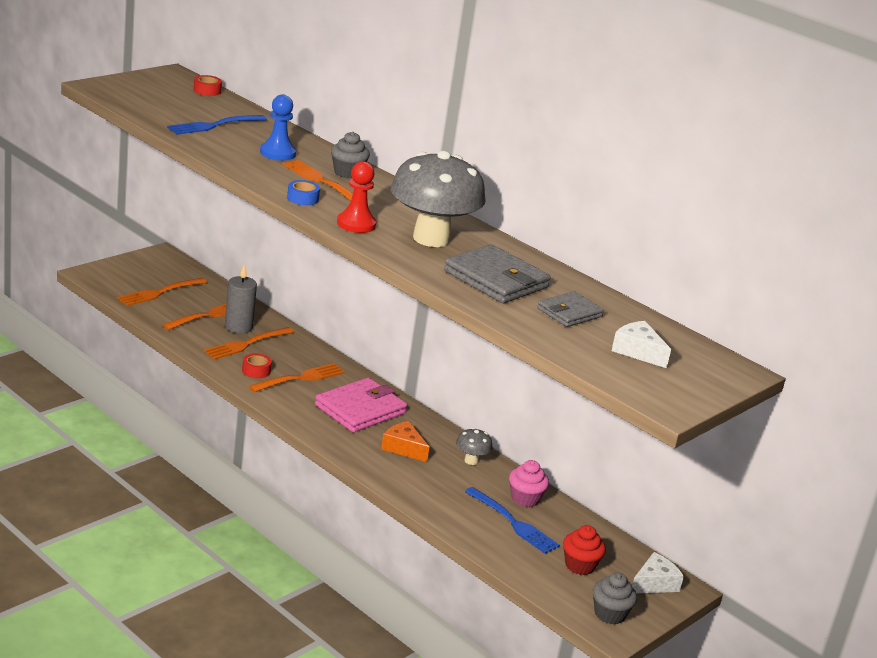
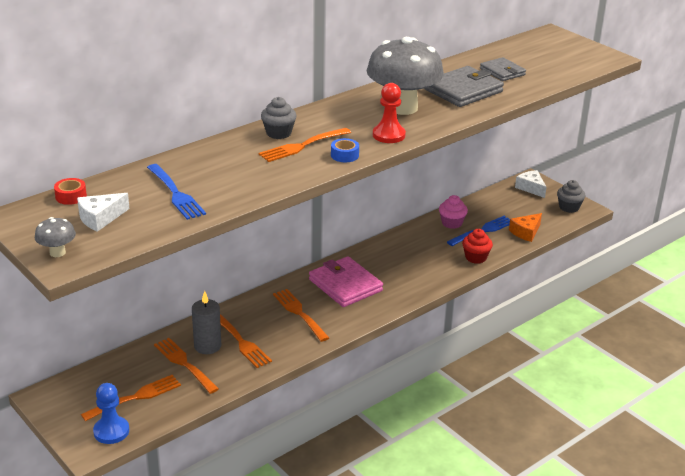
camera: 80 degrees left, 5 degrees up
(159, 293) = (135, 397): orange fork -> orange fork turned 90 degrees counterclockwise
(256, 370) = (289, 337): red tape -> none
(277, 153) = (241, 163): blue pawn -> blue pawn (111, 431)
(403, 448) = (399, 268): orange cheese -> orange cheese (526, 232)
(471, 461) = (408, 240): grey mushroom -> grey mushroom (57, 253)
(579, 565) = (522, 211): red cupcake -> red cupcake (476, 257)
(637, 352) = (546, 57): white cheese -> white cheese (100, 218)

